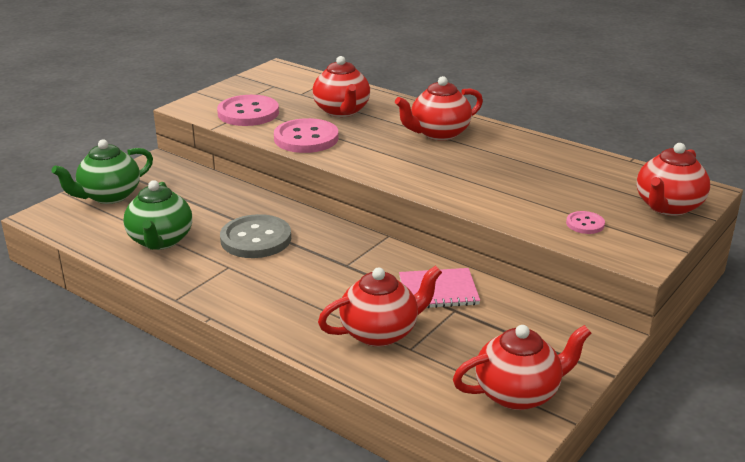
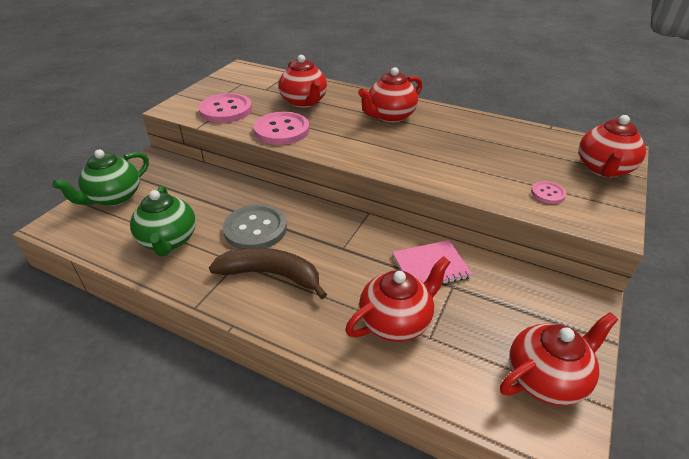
camera: 10 degrees left, 10 degrees up
(262, 280) = (271, 275): none -> brown banana

